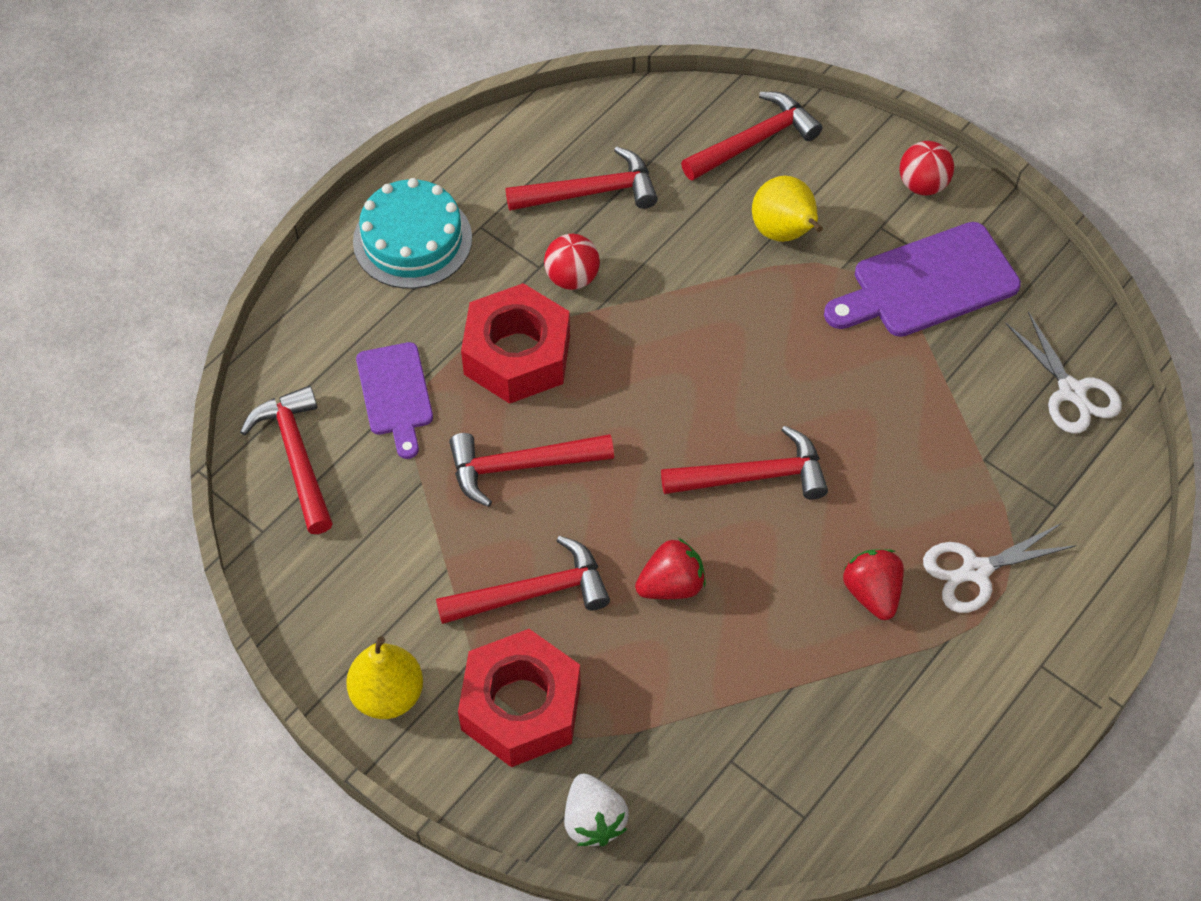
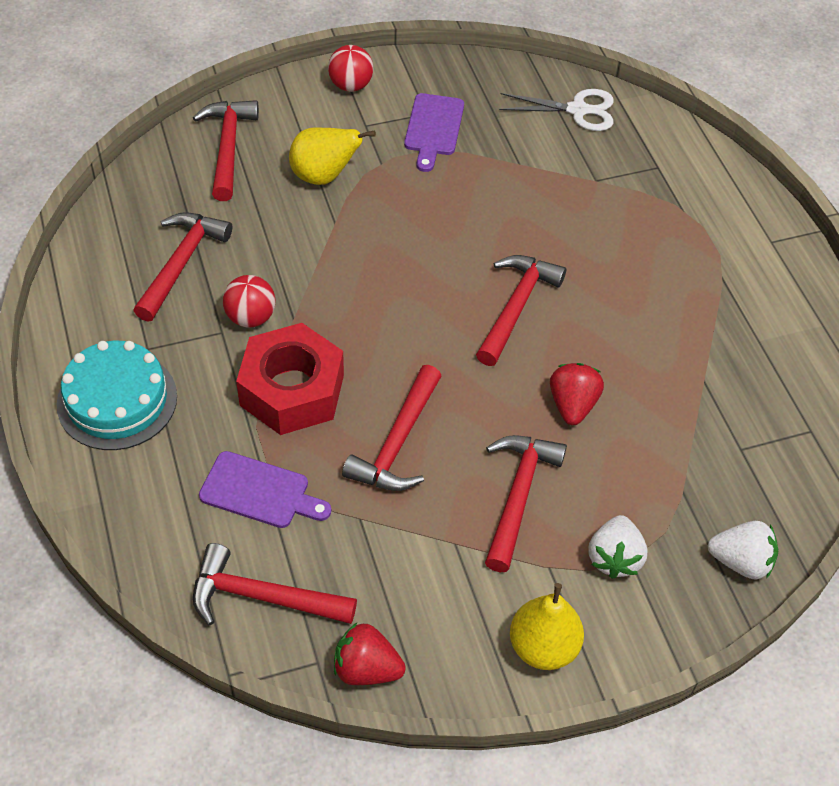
camera: 60 degrees left, 5 degrees down
(521, 707) = (614, 558): red nut -> white strawberry
(872, 593) = (658, 295): red strawberry -> red strawberry (366, 668)
(927, 283) = (433, 128): purple cutting board -> purple cutting board, size x0.64
(976, 571) = (679, 233): white scissors -> none

